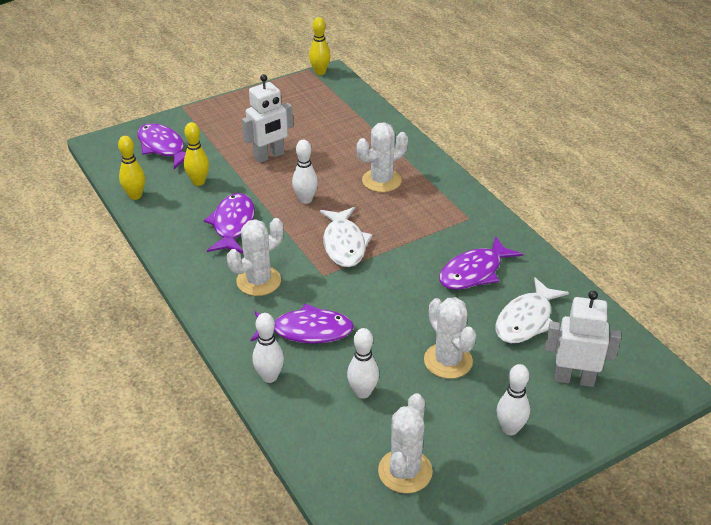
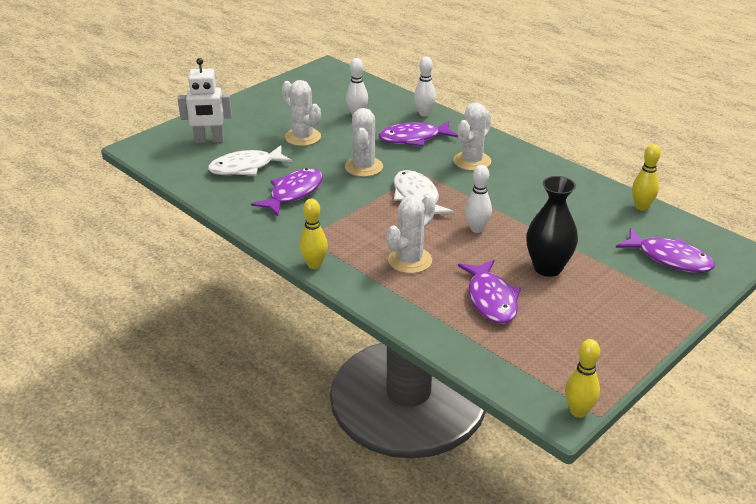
camera: 165 degrees right, 5 degrees down
(198, 182) = (595, 229): yellow bowling pin -> yellow bowling pin (314, 265)
(233, 224) = (528, 197): purple fish -> purple fish (491, 299)
(269, 156) = (547, 268): white robot -> black vase
(405, 471) = (317, 89): white cactus -> white cactus (364, 167)
(510, 429) = (254, 112): white bowling pin -> none
(526, 320) = (245, 167): white fish -> white fish turned 135 degrees counterclockwise

